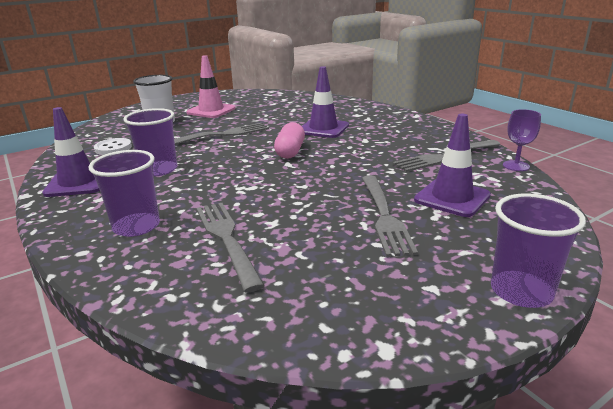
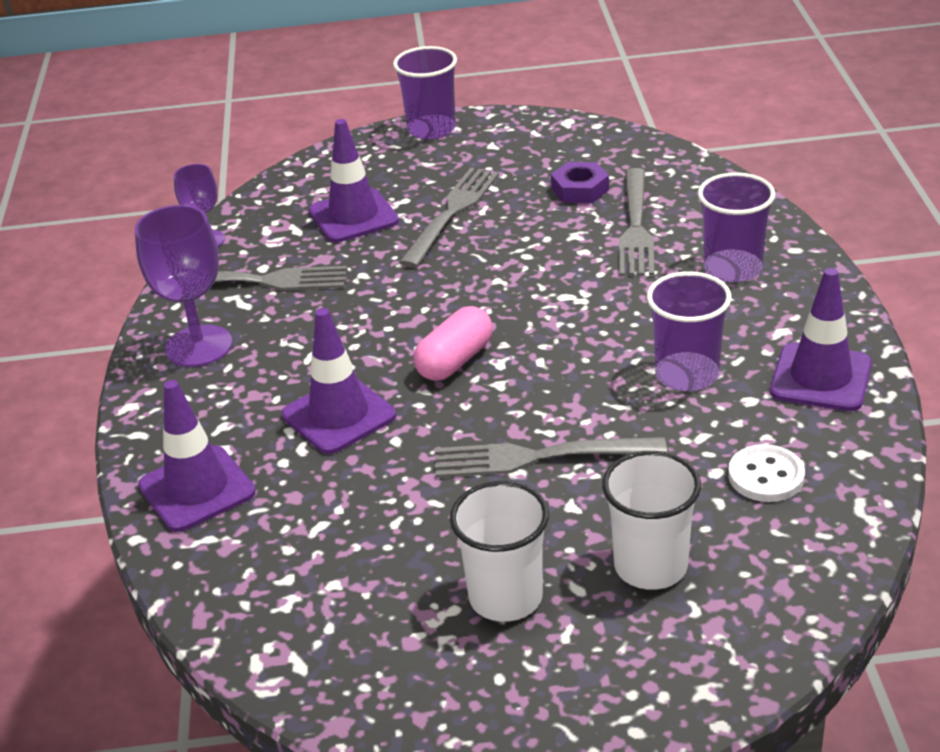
camera: 150 degrees left, 10 degrees up
(211, 110) = (505, 597): pink traffic cone -> white cup
(298, 260) = (580, 189): none -> purple nut
(350, 107) = (197, 489): none -> purple traffic cone
(424, 132) = (199, 346): none -> purple goblet

